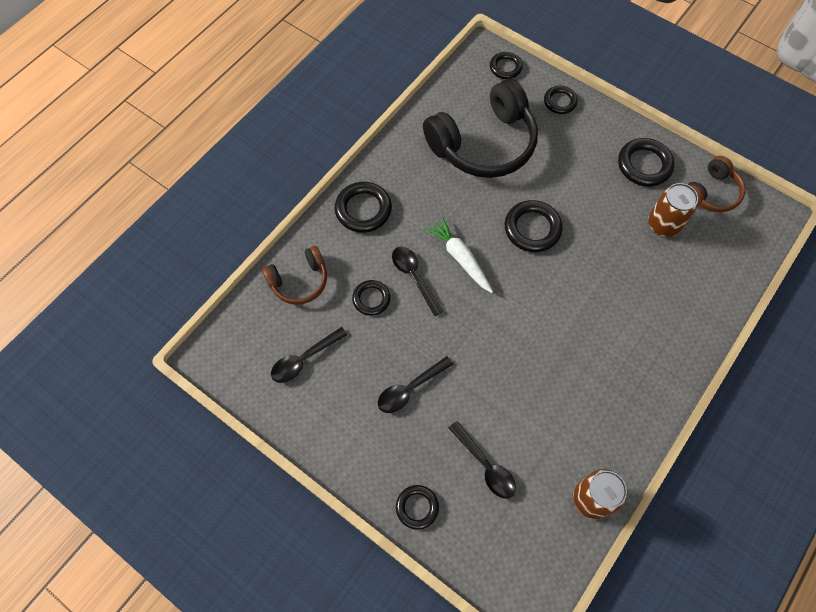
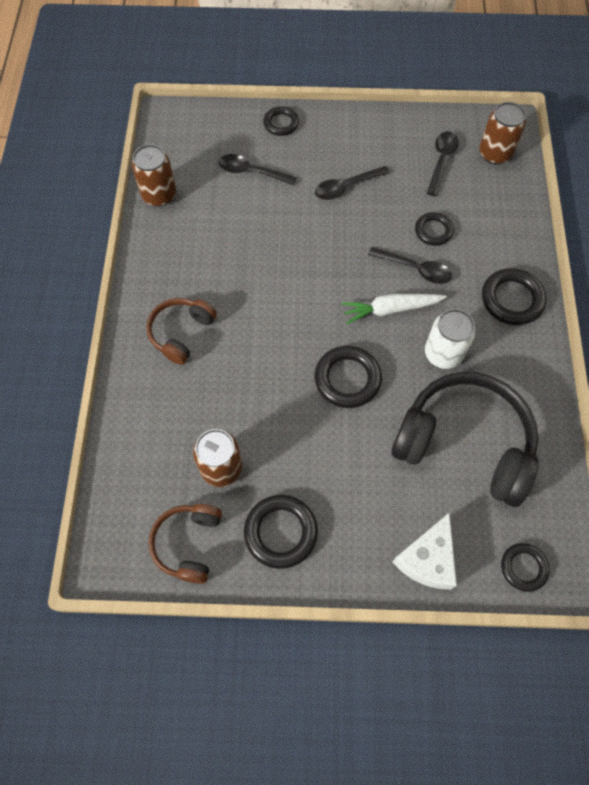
camera: 145 degrees right, 0 degrees up
(252, 335) = (495, 153): none -> brown can
(299, 281) = (502, 210): brown headphones -> brown headphones (181, 333)
(410, 389) = (346, 187): black spoon -> black spoon turned 135 degrees counterclockwise
(448, 204) = (443, 354): none -> white can
(460, 258) = (390, 309): white carrot -> white carrot turned 150 degrees clockwise
(484, 144) = (464, 444): black headphones -> black headphones turned 90 degrees clockwise
(560, 102) = (427, 559): black ring -> white cheese

